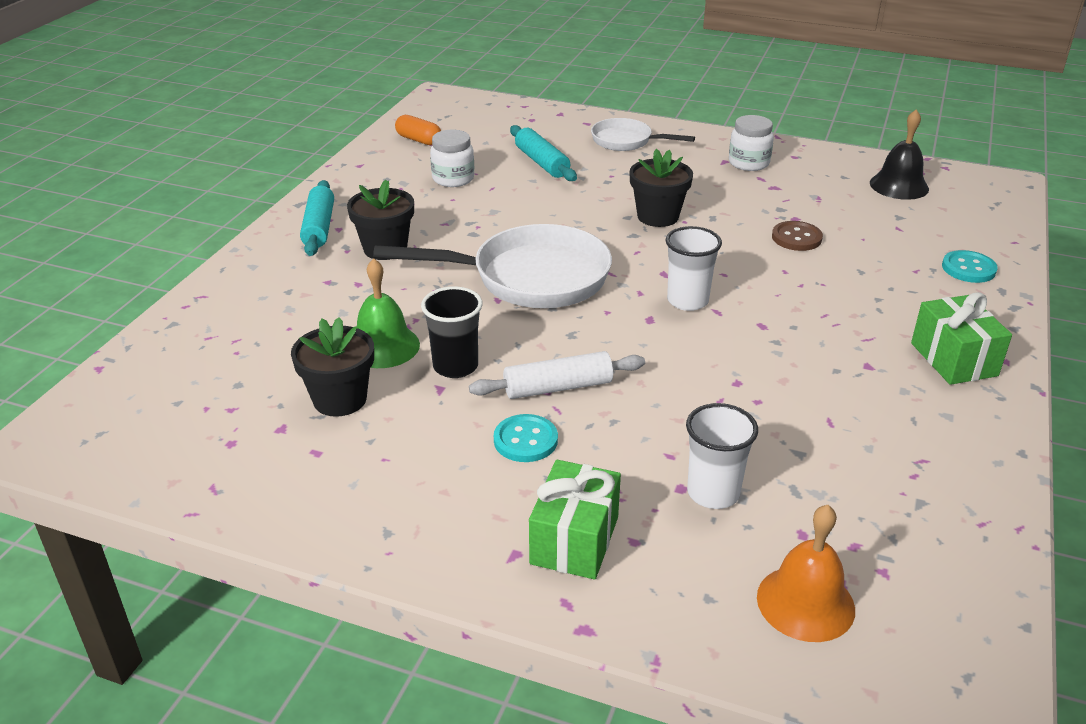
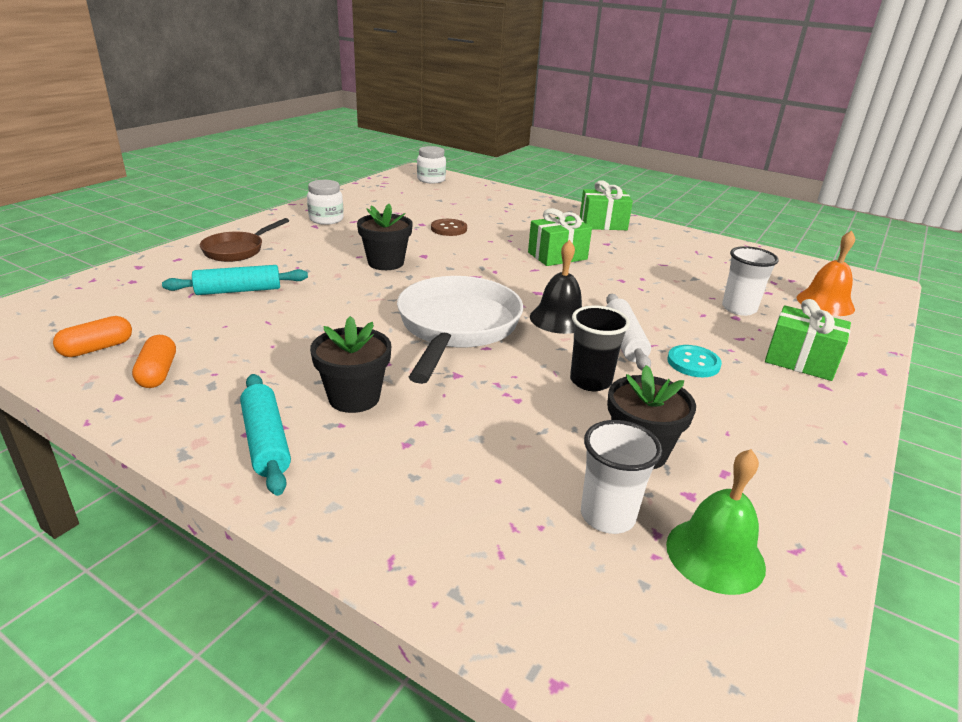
camera: 80 degrees left, 5 degrees down
(319, 227) = (266, 441): turquoise rolling pin -> turquoise rolling pin turned 60 degrees clockwise
(383, 346) = (550, 417): green bell -> green bell (715, 555)
(393, 169) = (158, 373): none -> orange capsule
(453, 179) = (225, 339): white jar -> white jar (431, 180)
(626, 141) = (237, 250): white pan -> brown pan
(687, 301) = (517, 276): white cup -> white cup (607, 516)
(778, 325) = (557, 256): none -> green gift
(899, 186) = (399, 191): black bell -> black bell (559, 319)
(968, 268) = (510, 199): turquoise button -> none

